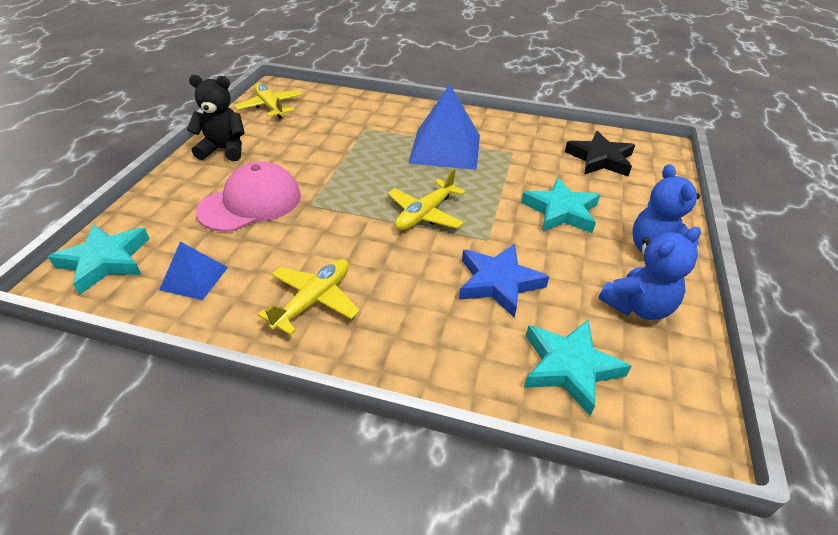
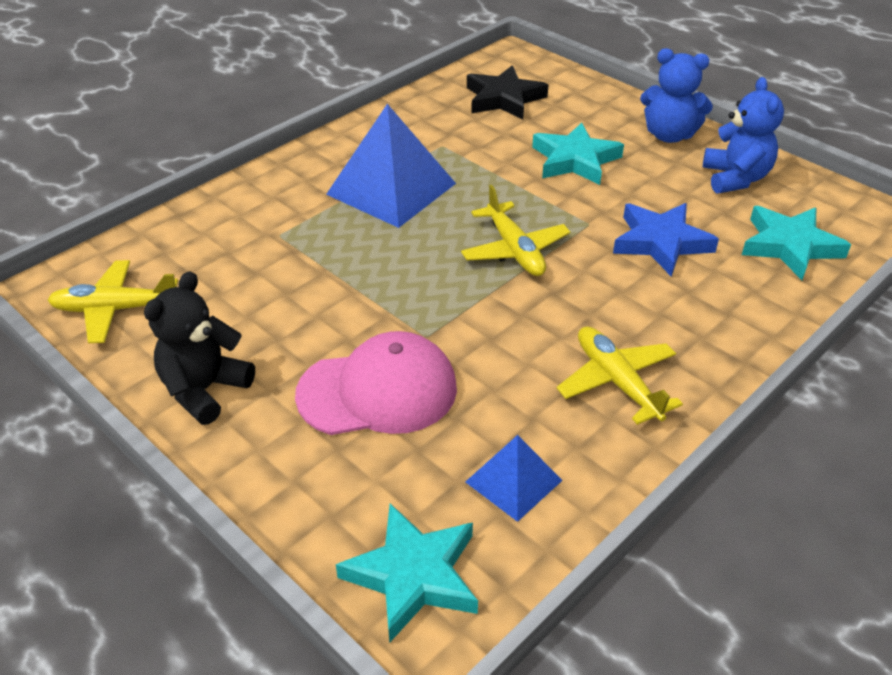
camera: 60 degrees left, 0 degrees up
(251, 203) = (378, 391): pink cap -> pink cap turned 90 degrees clockwise

